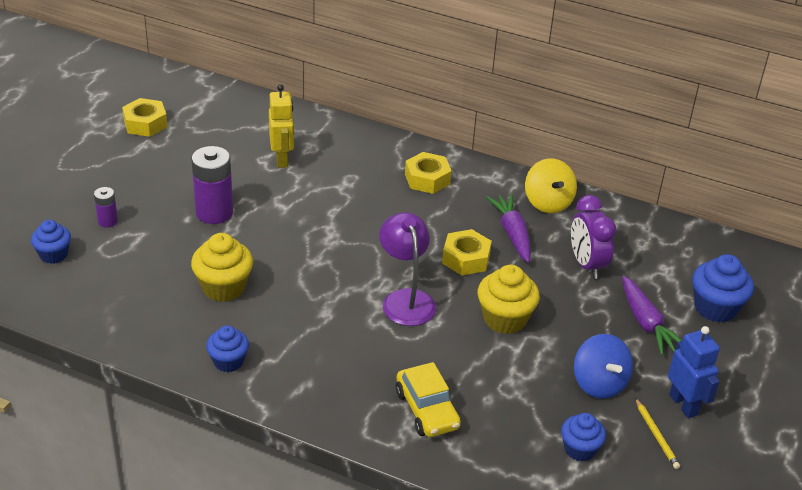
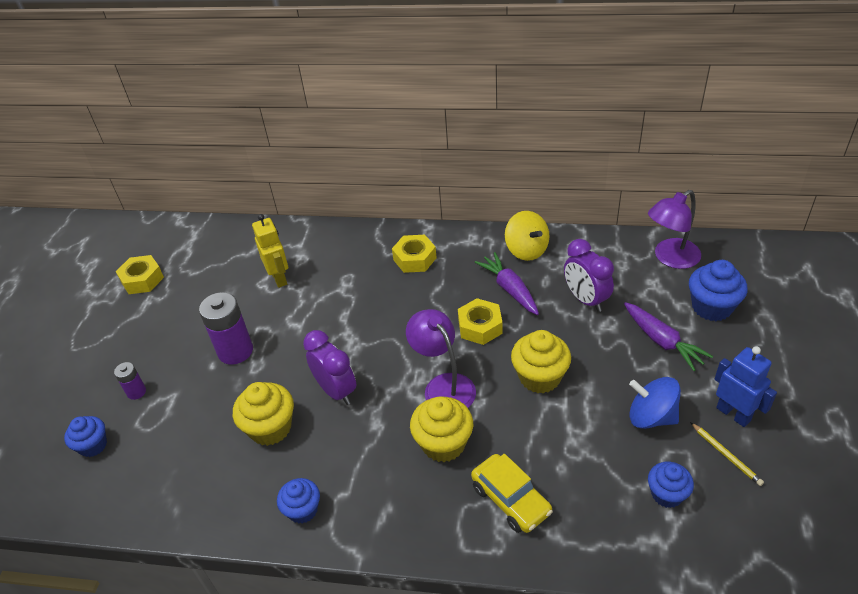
camera: 10 degrees left, 5 degrees up
(299, 274) = (336, 391): none -> purple clock
(383, 347) = (443, 444): none -> yellow cupcake
(599, 383) = (651, 417): blue spinning top -> blue spinning top turned 150 degrees clockwise
(697, 252) = (670, 258): none -> purple lamp

